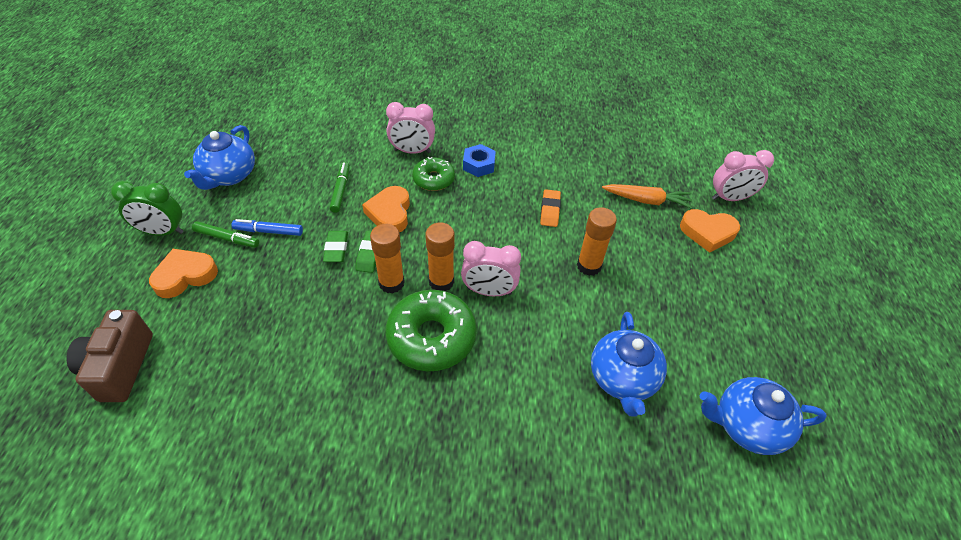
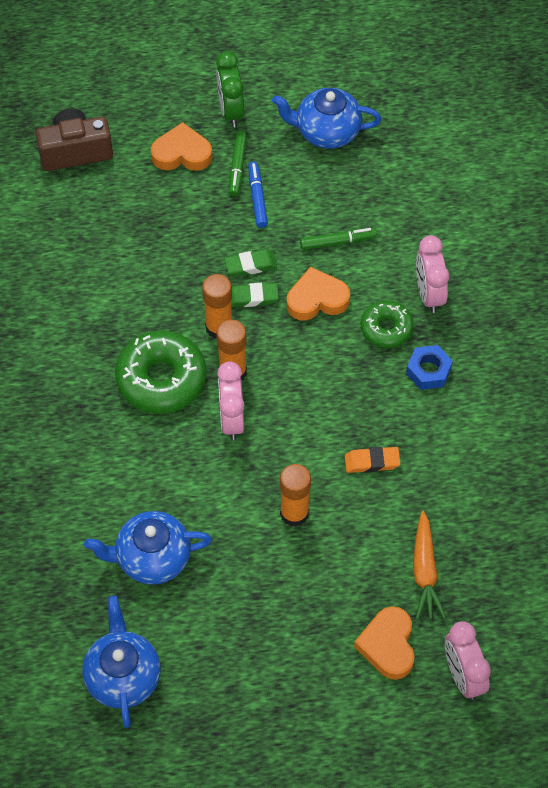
camera: 80 degrees right, 10 degrees up
(185, 276) = (182, 153): orange heart -> orange heart turned 45 degrees counterclockwise

